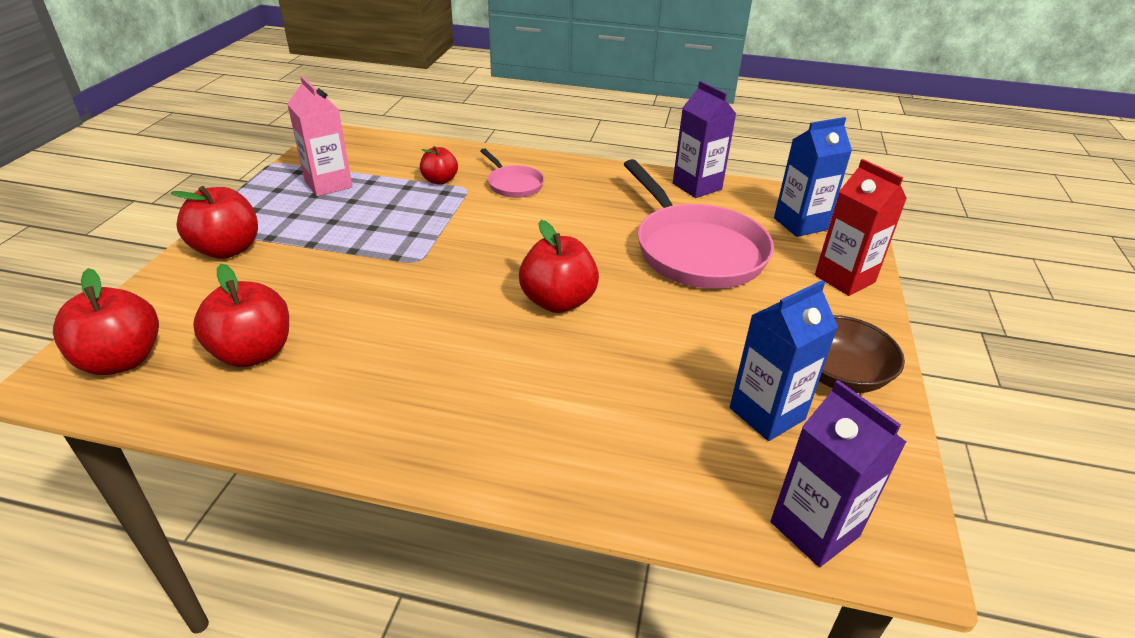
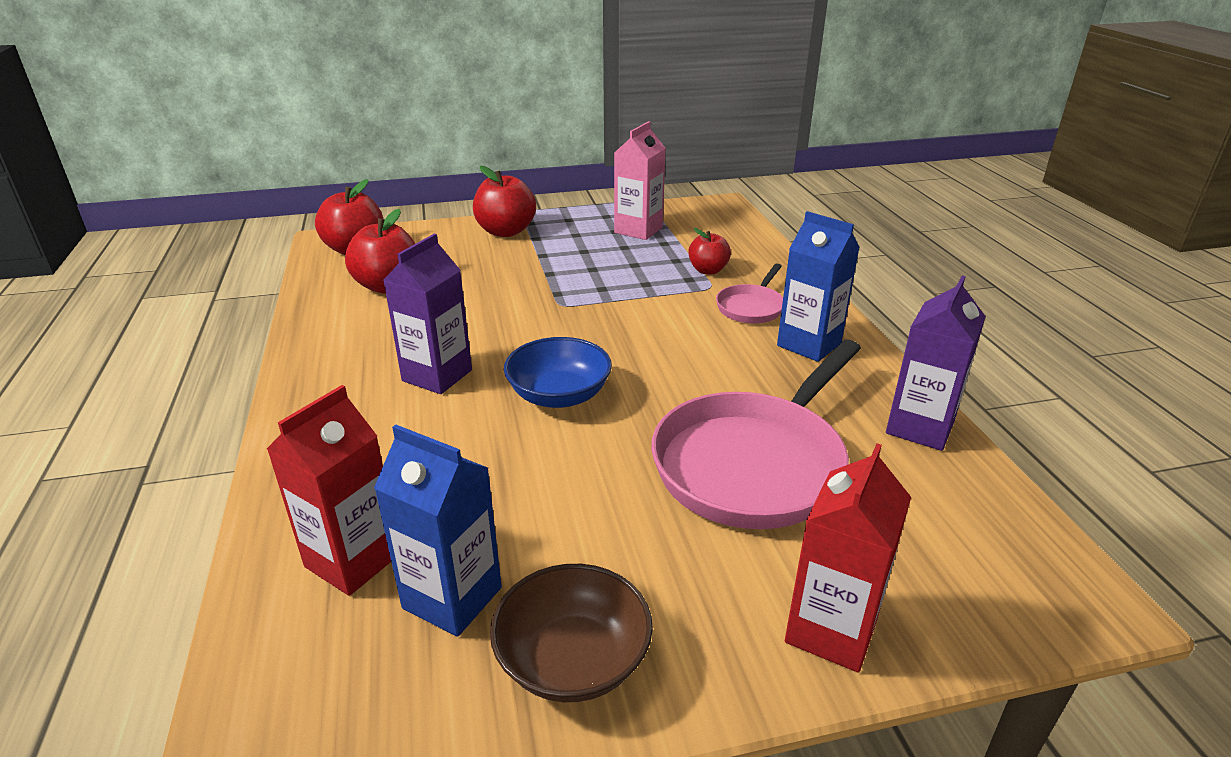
camera: 65 degrees right, 5 degrees down
(558, 301) = (559, 395): red apple -> blue bowl
(704, 459) = (353, 560): none -> red carton
(800, 224) = (942, 550): blue carton -> blue carton (809, 344)
(814, 529) = (265, 678): purple carton -> purple carton (437, 375)

